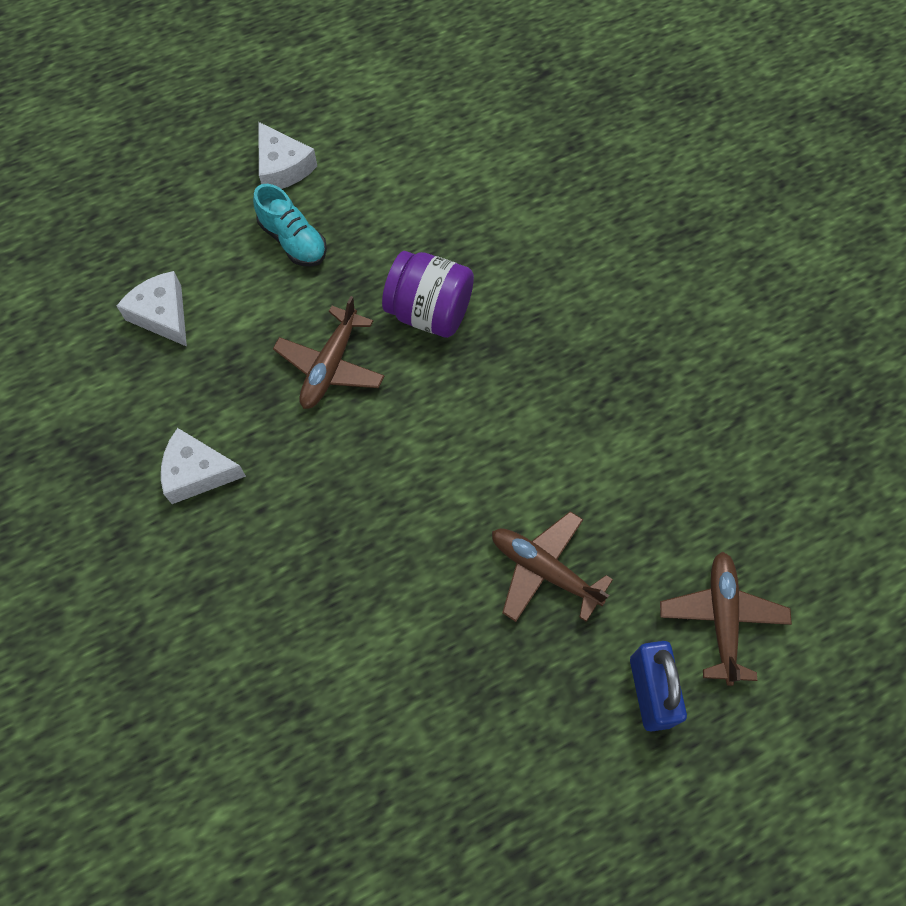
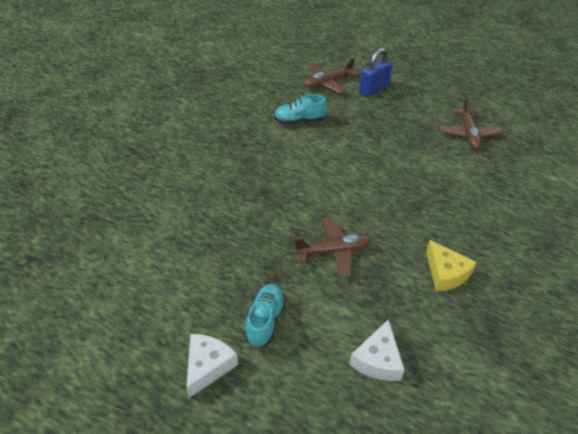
camera: 125 degrees left, 20 degrees down
(197, 472) = (446, 273): white cheese -> yellow cheese
(429, 312) = (263, 226): purple jar -> none
(544, 570) = (358, 131): brown plane -> brown plane (468, 134)
(629, 492) = (299, 121): none -> turquoise shoe

